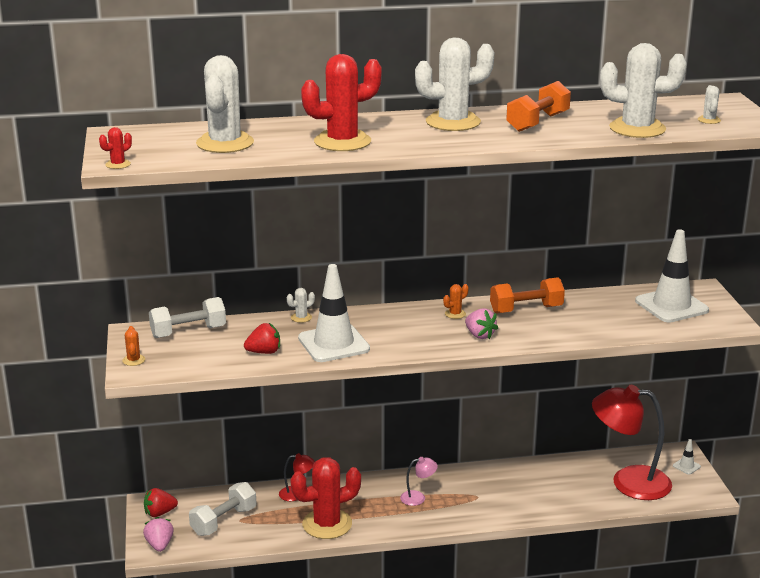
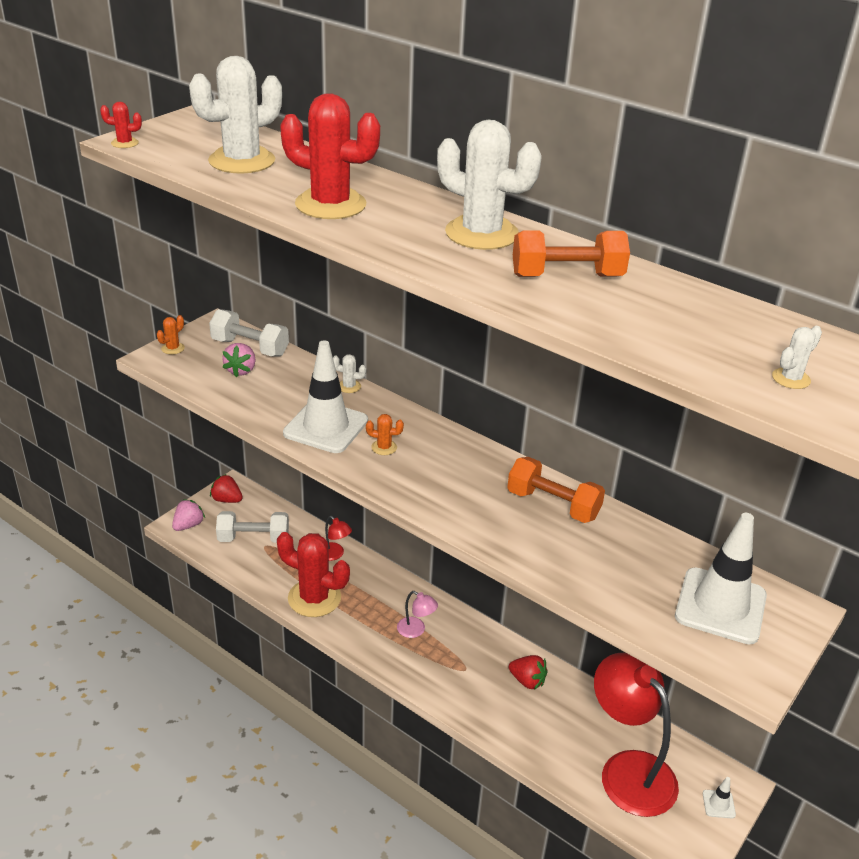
camera: 45 degrees right, 10 degrees up
(264, 352) = (264, 400): red strawberry -> red strawberry (527, 681)
(455, 314) = (478, 465): orange cactus -> orange cactus (384, 447)
(479, 335) = (458, 502): pink strawberry -> pink strawberry (241, 370)
(637, 129) = (663, 341): white cactus -> none

